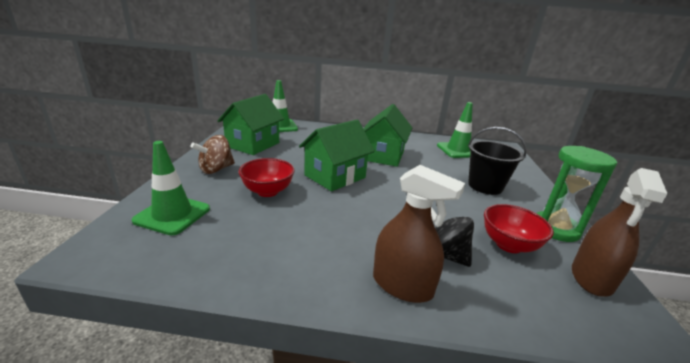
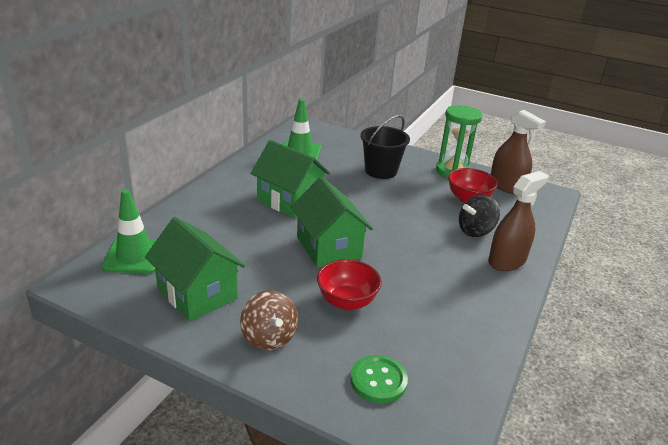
camera: 70 degrees left, 5 degrees up
(172, 215) = (378, 380): green traffic cone -> green button

